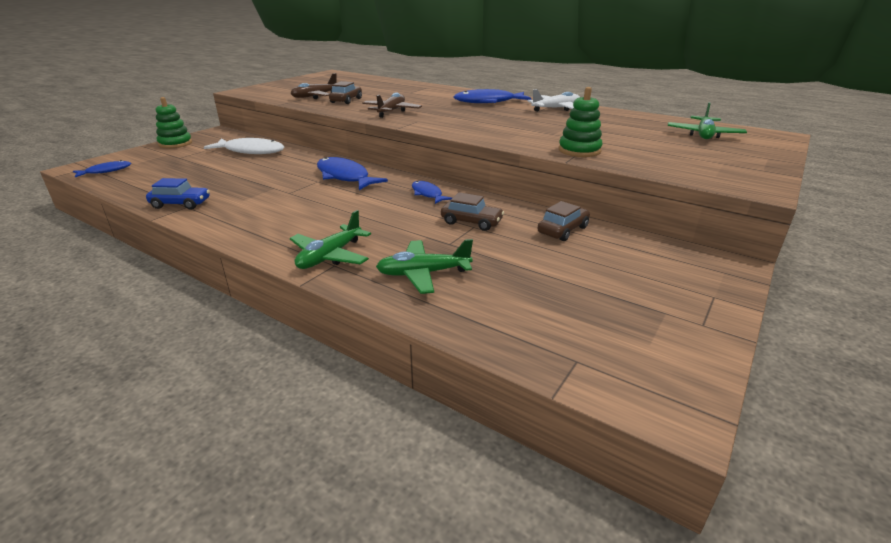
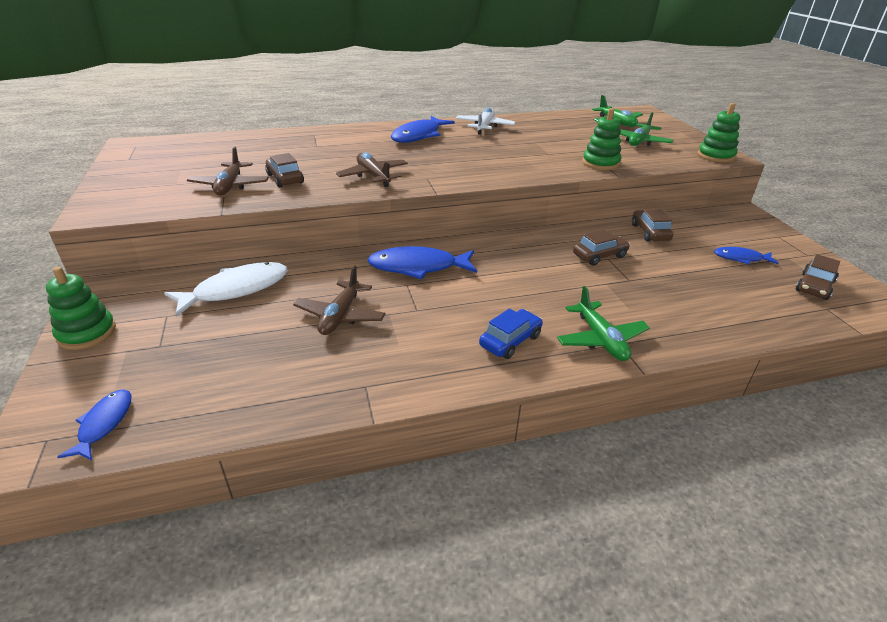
camera: 50 degrees left, 5 degrees up
(181, 204) = (351, 388): blue car -> blue car (510, 341)
(255, 178) = (340, 316): none -> brown plane
(423, 274) = (672, 310): green plane -> green plane (639, 141)
(427, 194) = (518, 248): blue fish -> blue fish (741, 258)
(619, 342) = (814, 286): none -> brown car
(740, 183) = (716, 156): none -> green stacking toy

